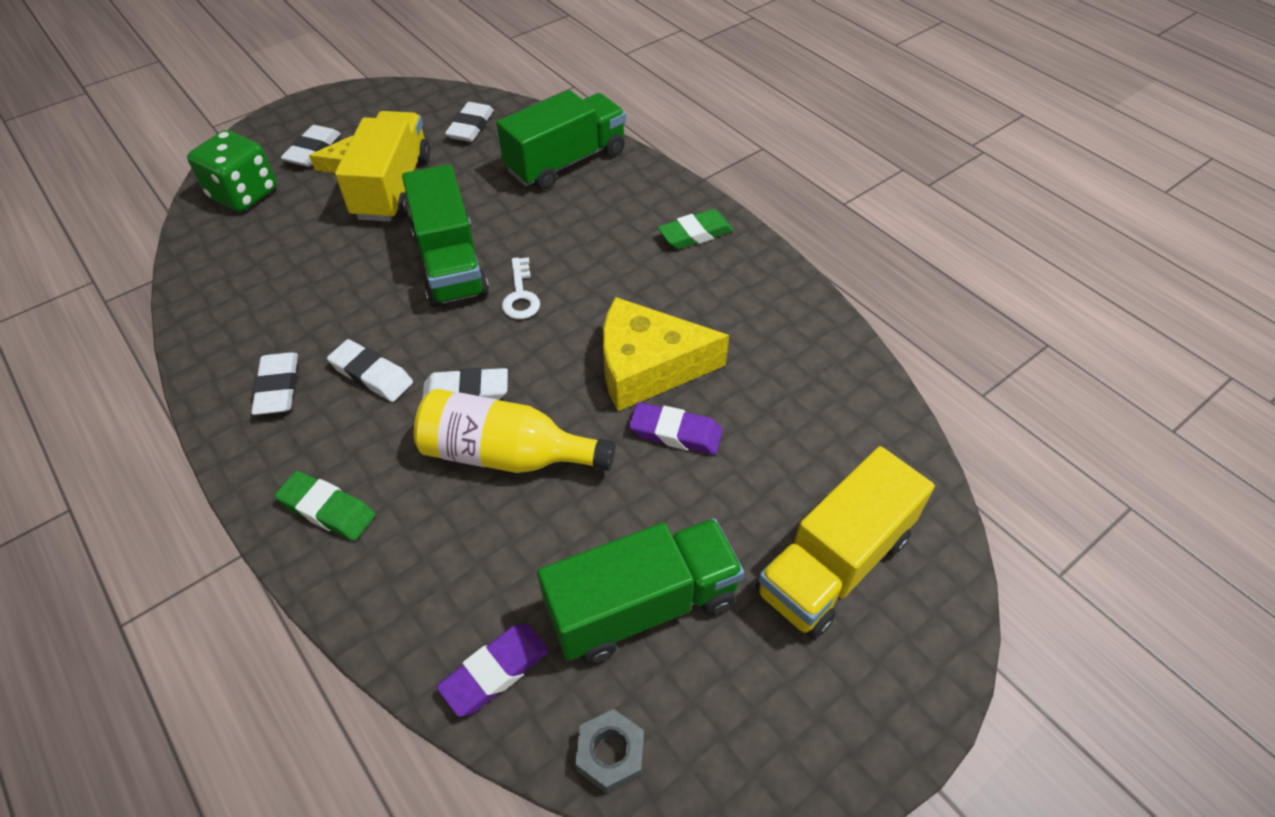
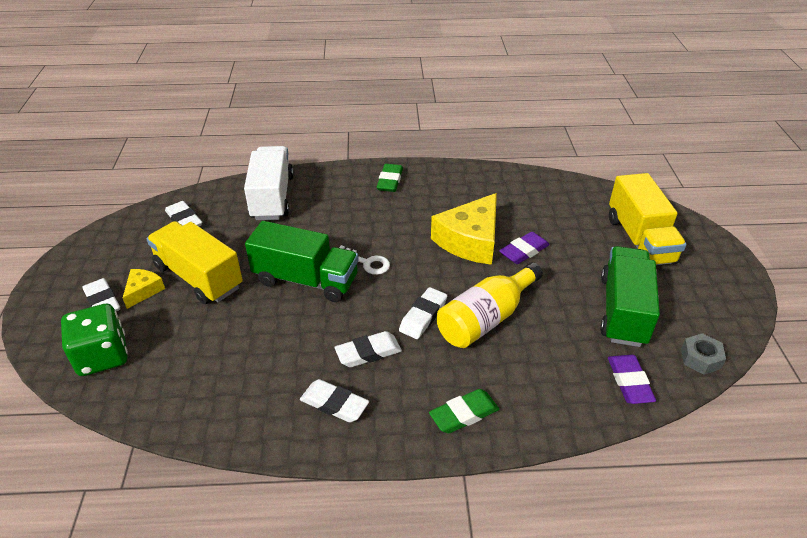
camera: 55 degrees left, 10 degrees down
(566, 162) = (272, 197): green truck -> white truck

